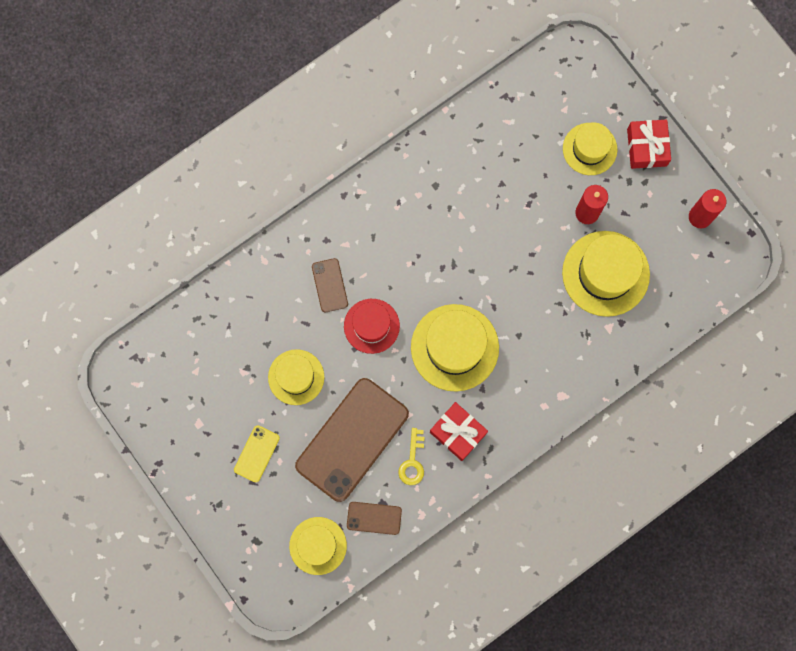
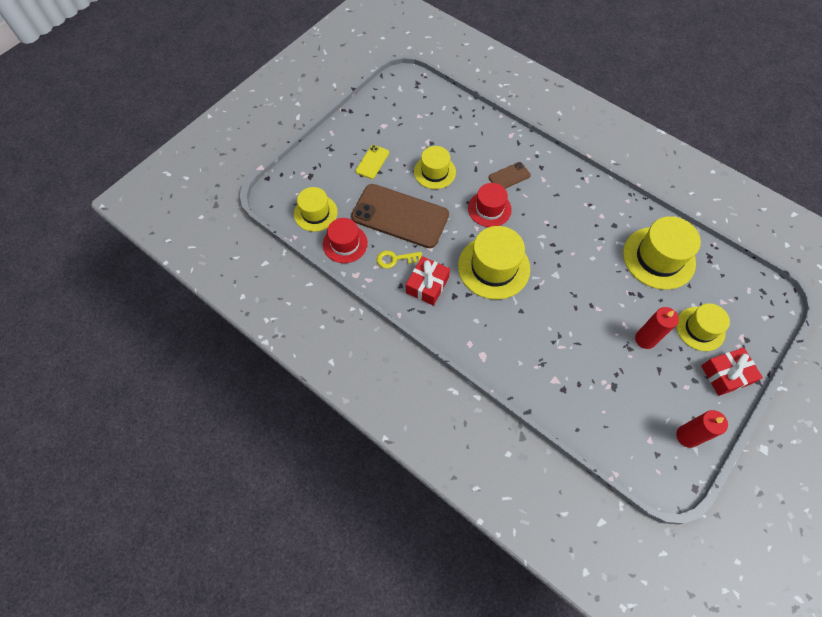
camera: 75 degrees right, 15 degrees down
(257, 454) = (372, 162): yellow phone -> yellow phone turned 75 degrees counterclockwise
(374, 518) = (345, 243): brown phone -> red hat
(605, 273) = (600, 366): yellow hat -> yellow hat (658, 258)

